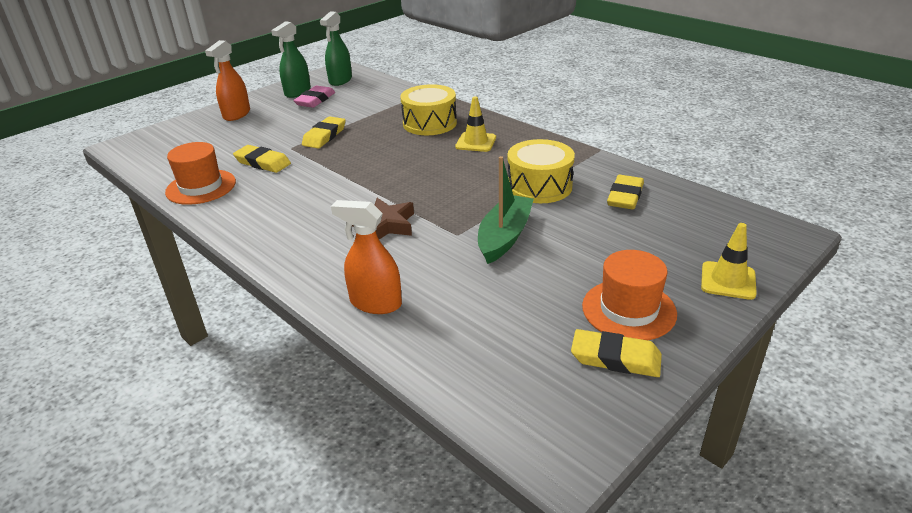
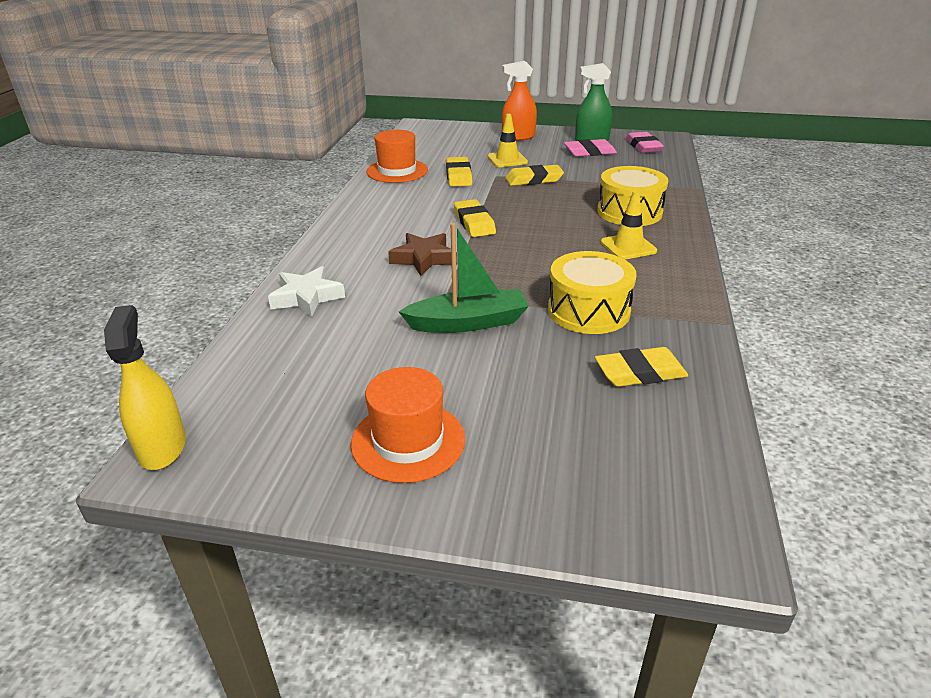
camera: 55 degrees right, 0 degrees up
(340, 80) = (643, 146): green spray bottle -> pink eraser
(375, 303) = (307, 297): orange spray bottle -> white star
(540, 449) = (162, 447): none -> yellow spray bottle
(615, 358) = (318, 455): yellow eraser -> yellow eraser (474, 222)
(728, 281) = (536, 507): yellow traffic cone -> yellow traffic cone (507, 159)

